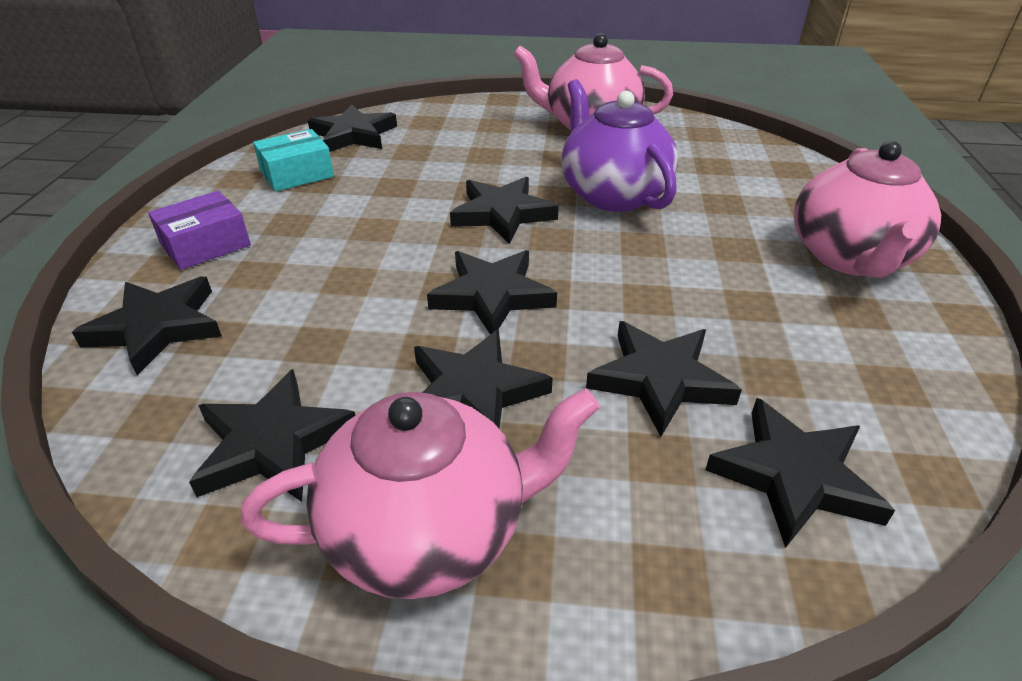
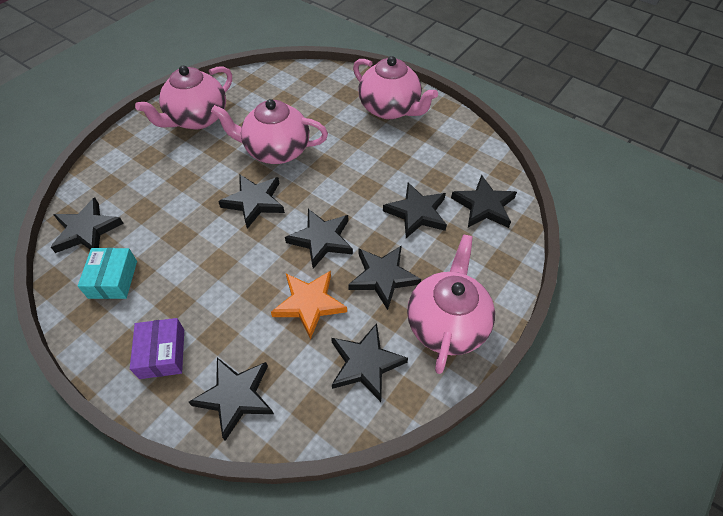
camera: 60 degrees left, 15 degrees up
(359, 331) = (309, 304): none -> orange star
(612, 194) = (276, 150): purple teapot -> pink teapot

